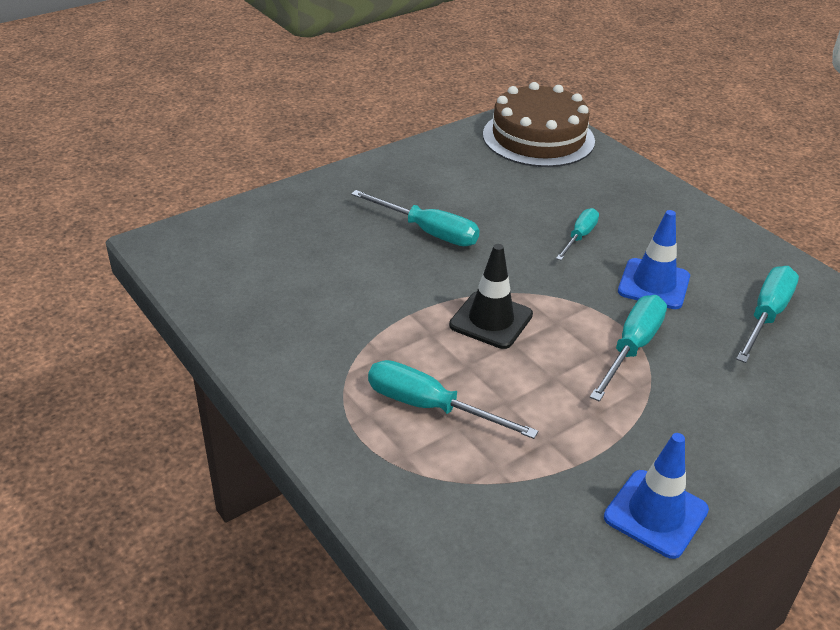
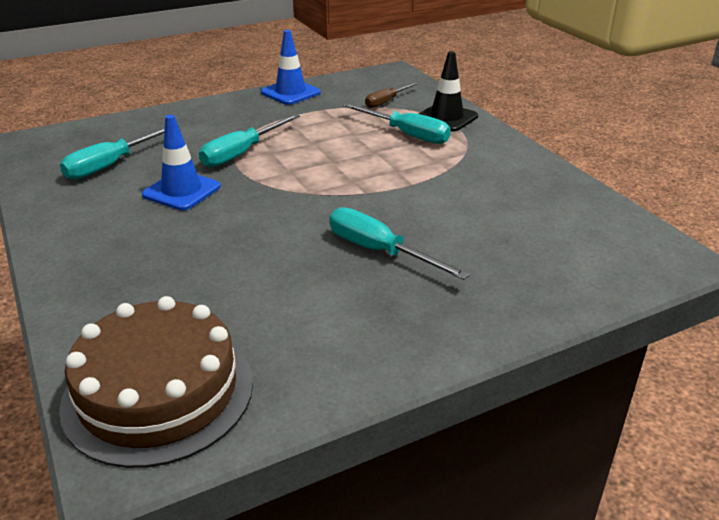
camera: 170 degrees left, 5 degrees down
(479, 498) = (386, 102): none -> brown screwdriver
(491, 320) = (344, 175): black traffic cone -> black traffic cone (446, 118)
(579, 237) = (216, 235): turquoise screwdriver -> none

